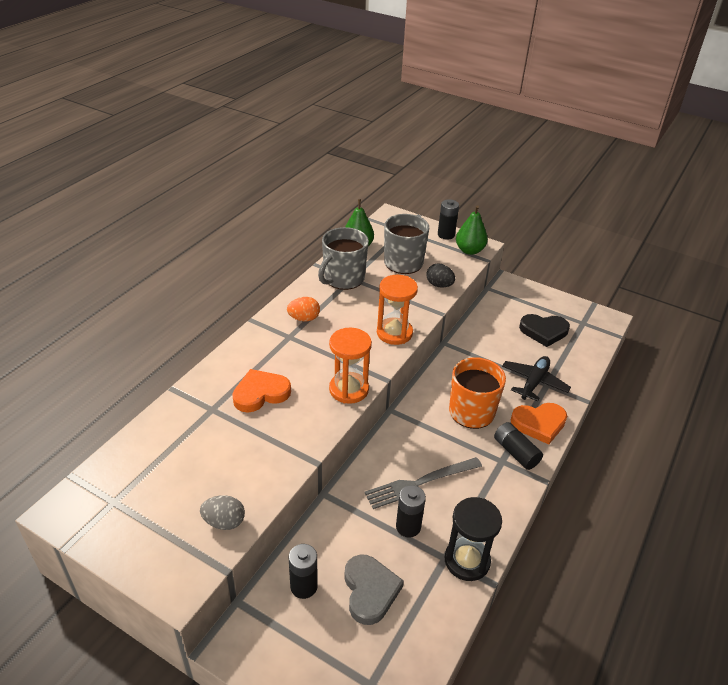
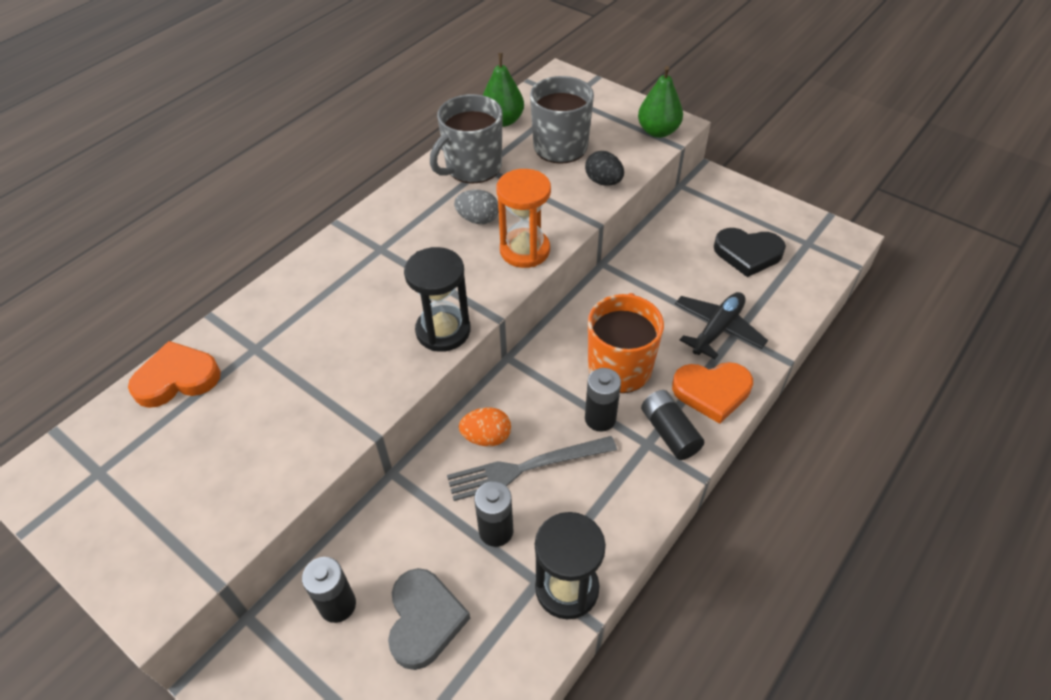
camera: 10 degrees right, 10 degrees up
(224, 522) = (232, 513): grey egg -> grey egg (478, 219)
(260, 393) = (323, 329): orange heart -> orange heart (177, 378)
(304, 318) = (406, 223): orange egg -> orange egg (486, 437)
(349, 389) = (443, 331): orange hourglass -> black hourglass
(446, 235) = (629, 107): black battery -> black battery (600, 418)

